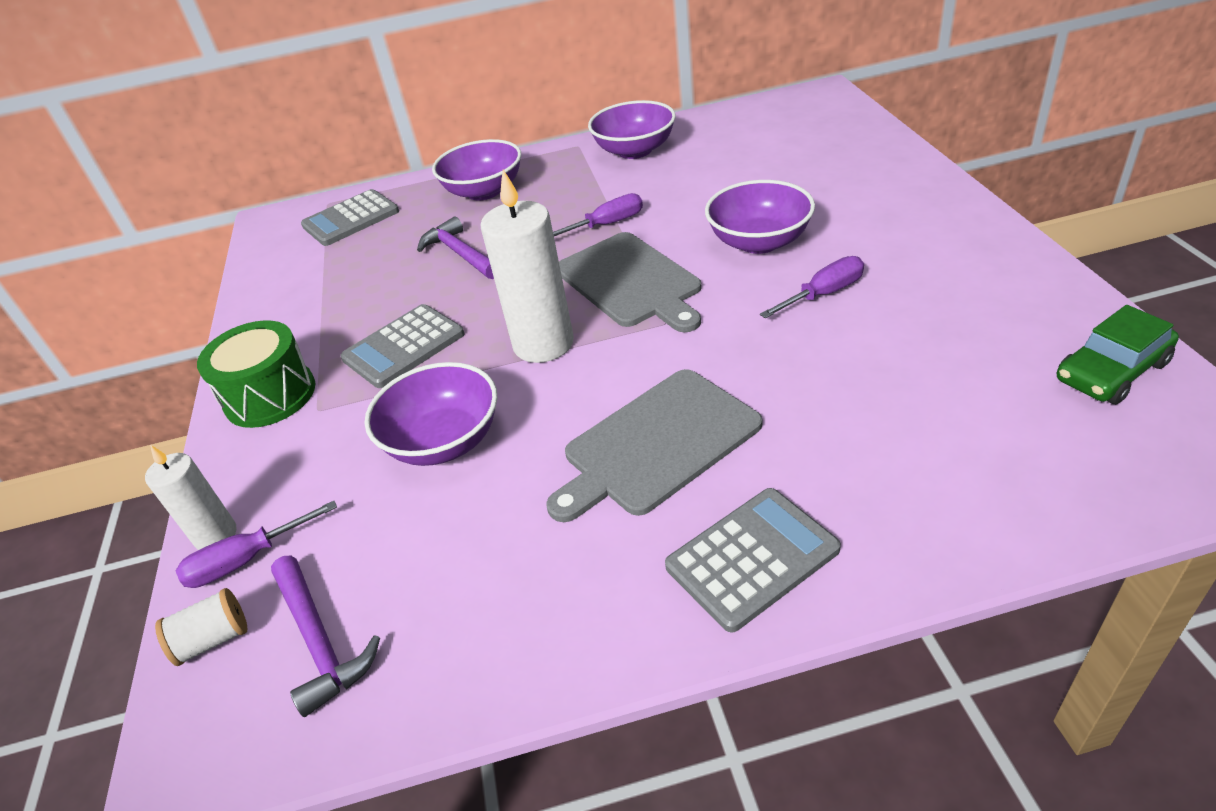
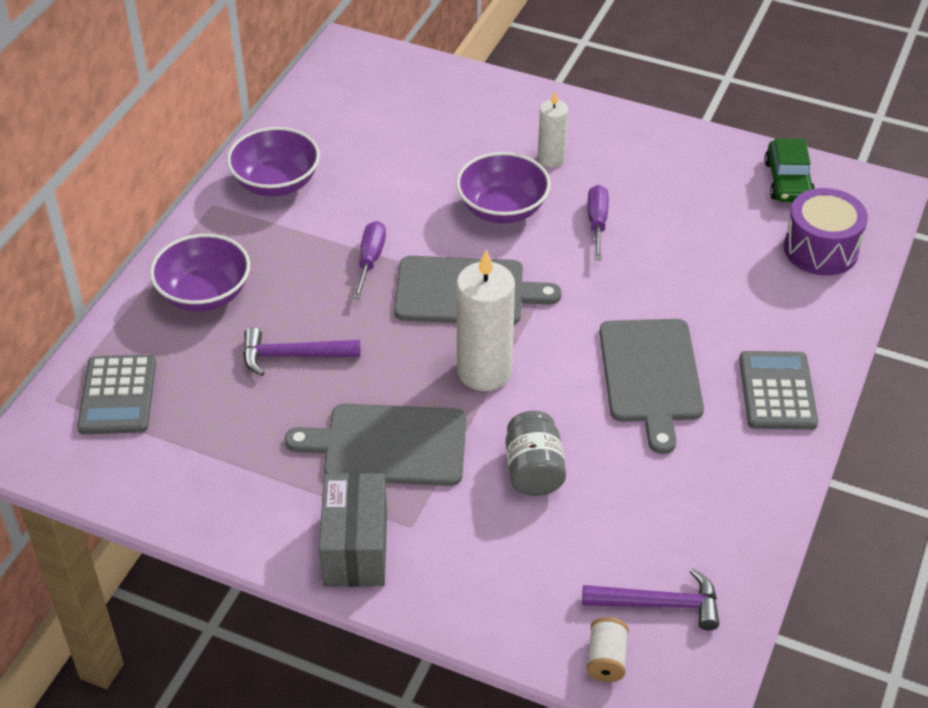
camera: 60 degrees left, 5 degrees up
(216, 535) = (499, 631): white candle -> white candle (551, 158)
(247, 560) = (545, 620): purple screwdriver -> none
(270, 395) = (355, 548): green drum -> grey box
(404, 347) = (389, 445): grey calculator -> grey cutting board
(444, 441) = (533, 470): purple bowl -> grey jar
(1046, 460) = (820, 249): none -> purple drum

